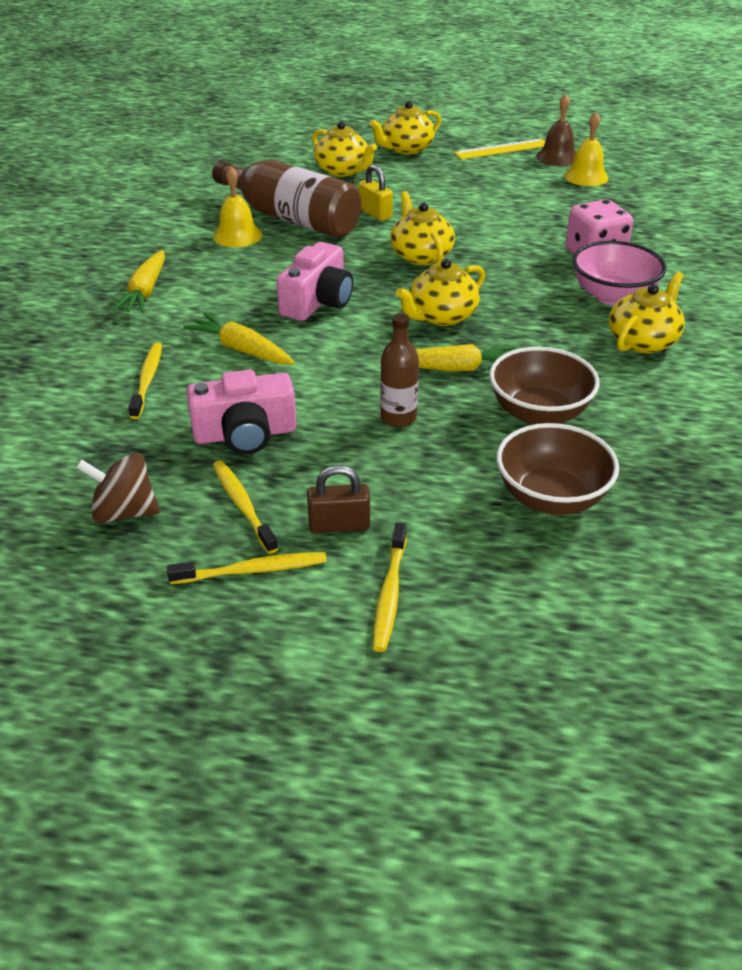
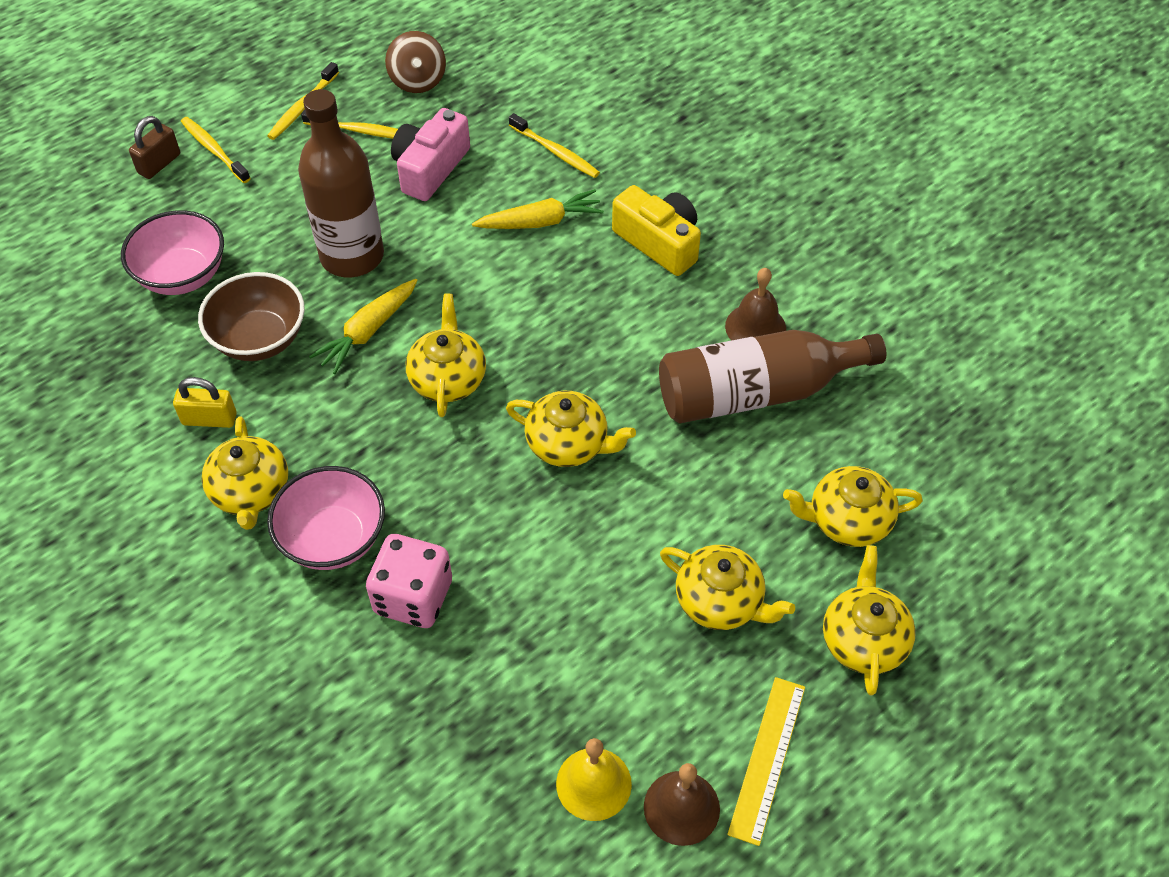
camera: 130 degrees right, 15 degrees up
(124, 512) = (418, 80): brown spinning top -> brown spinning top turned 120 degrees clockwise
(145, 291) = (701, 211): yellow carrot -> none
(200, 294) = (659, 242): none -> yellow camera
(237, 235) = (755, 327): yellow bell -> brown bell
(318, 301) = (564, 311): pink camera -> none
(339, 525) = (290, 162): brown padlock -> brown padlock (159, 164)
(375, 213) = (700, 472): yellow padlock -> yellow padlock (209, 419)
(398, 417) = (352, 256): brown bottle -> brown bottle, size x1.92
(444, 182) = (720, 601): none -> yellow teapot
(551, 497) = (182, 275): brown bowl -> pink bowl

